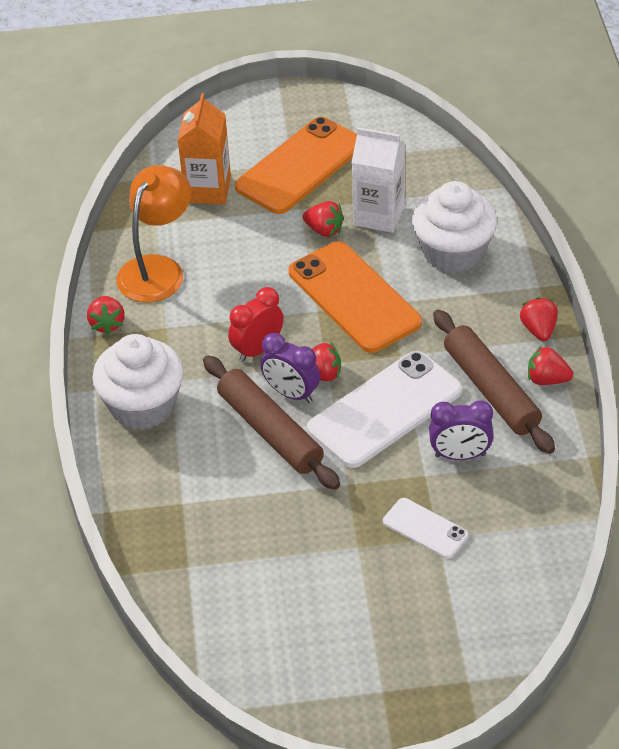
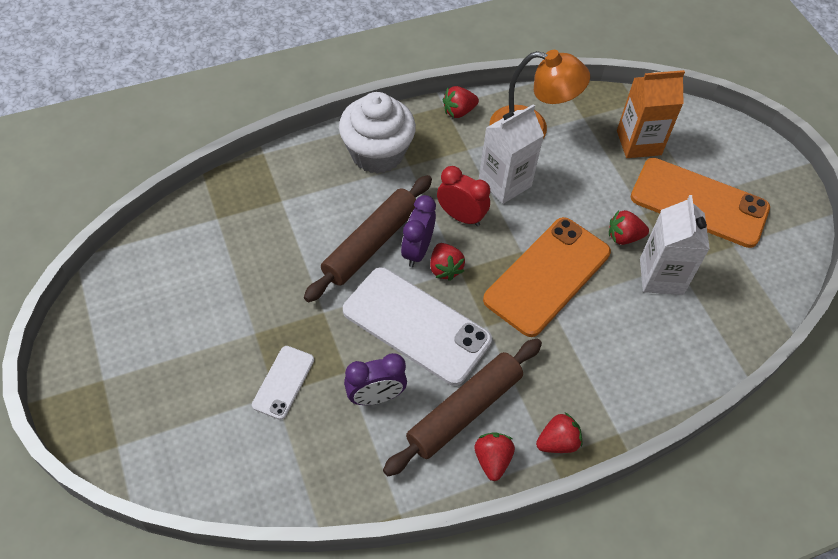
camera: 70 degrees right, 10 degrees up
(224, 305) = (505, 183): none -> white carton
(324, 230) = (624, 237): red strawberry -> red strawberry turned 75 degrees clockwise
(453, 252) = (636, 348): white cupcake -> none
(460, 455) = (375, 397): purple clock -> purple clock turned 90 degrees counterclockwise

